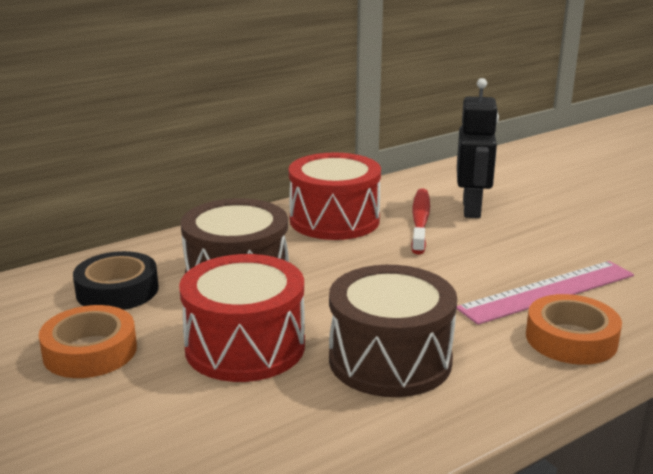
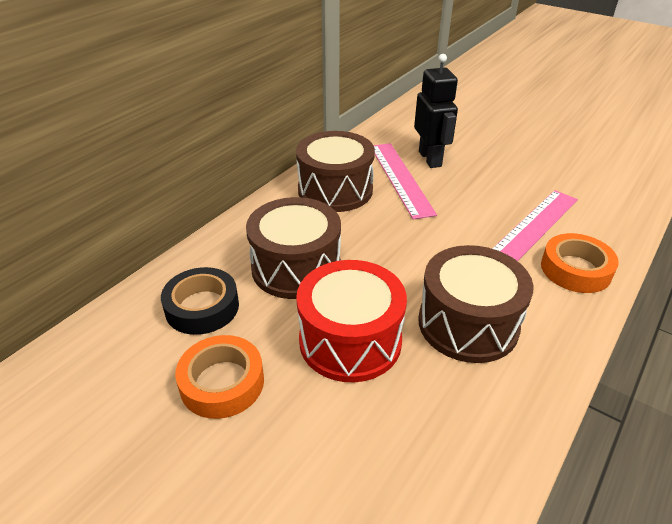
camera: 20 degrees left, 15 degrees up
(334, 220) = (335, 190): red drum -> brown drum
(420, 221) = (400, 178): red toothbrush -> pink ruler

